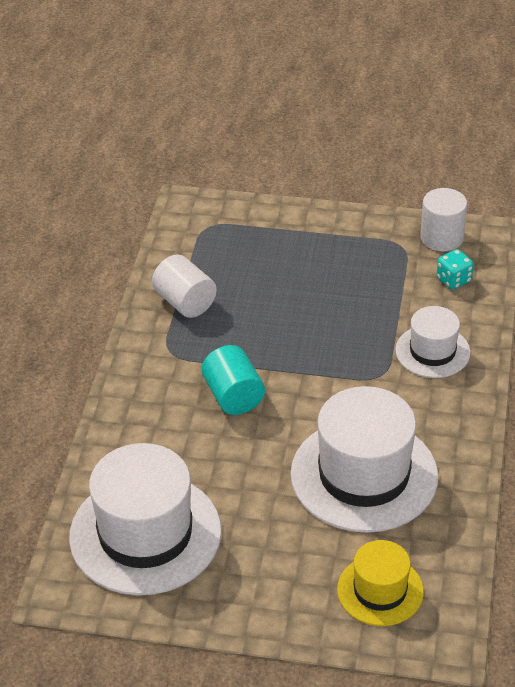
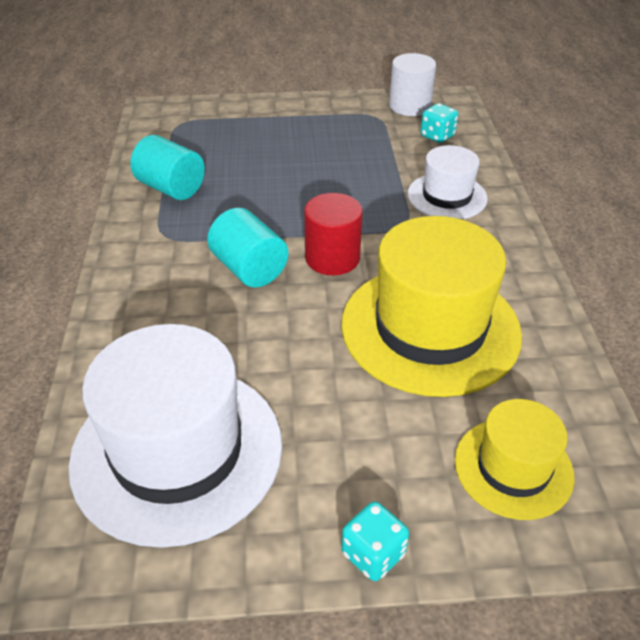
camera: 15 degrees left, 0 degrees up
(185, 302) = (171, 188): white cylinder -> turquoise cylinder
(260, 625) = (373, 554): none -> turquoise dice
(306, 398) = (332, 258): none -> red cylinder
(364, 475) = (430, 328): white hat -> yellow hat

